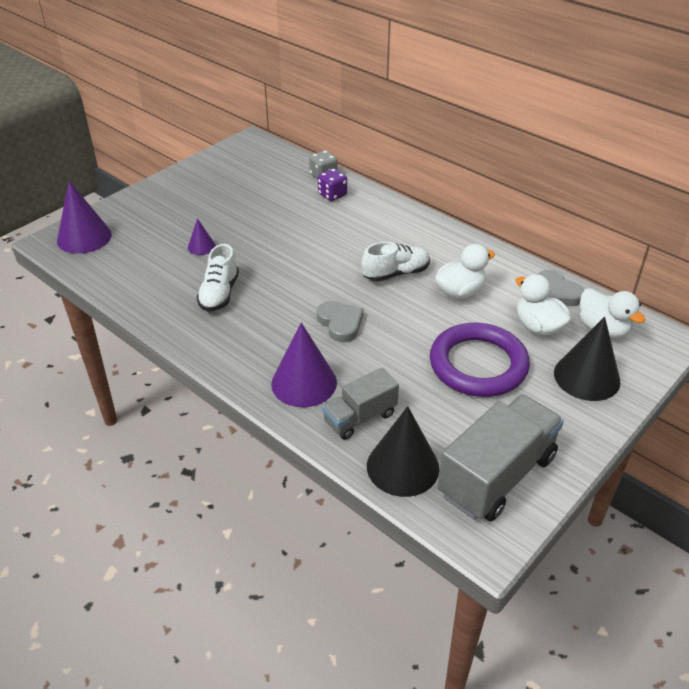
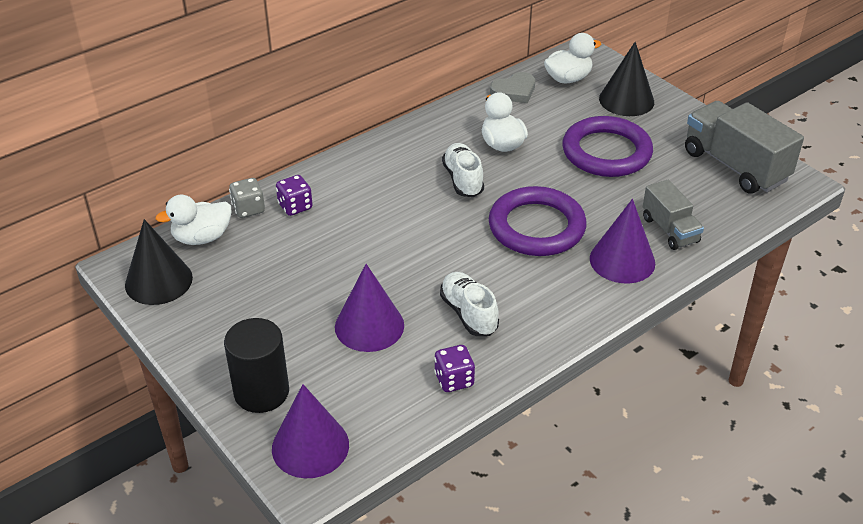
camera: 80 degrees left, 0 degrees up
(134, 211) = (261, 392): none -> black cylinder
(144, 293) = (454, 380): none -> purple dice
(201, 246) = (369, 326): purple cone -> purple cone, size x1.96
(219, 293) = (468, 314): white shoe -> white shoe turned 135 degrees counterclockwise
(340, 323) = (536, 227): grey heart -> purple ring
(402, 467) = (727, 213): black cone -> black cone (158, 281)
(538, 327) = (560, 110): white duck -> white duck (202, 238)

